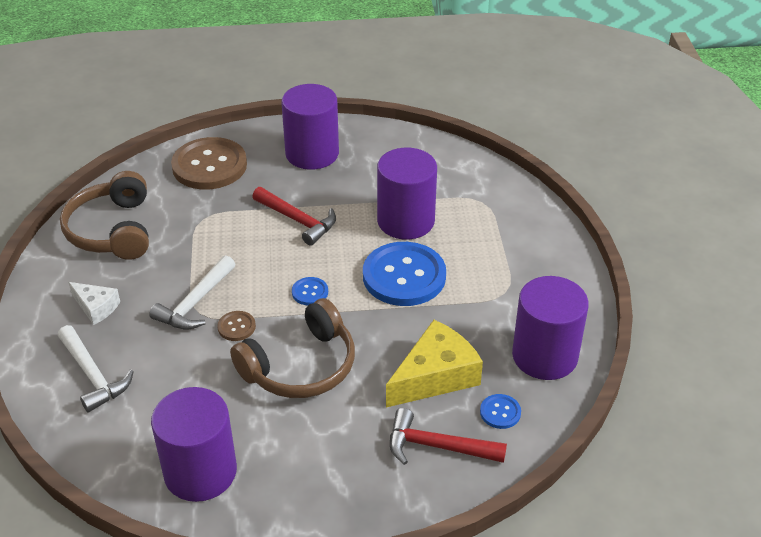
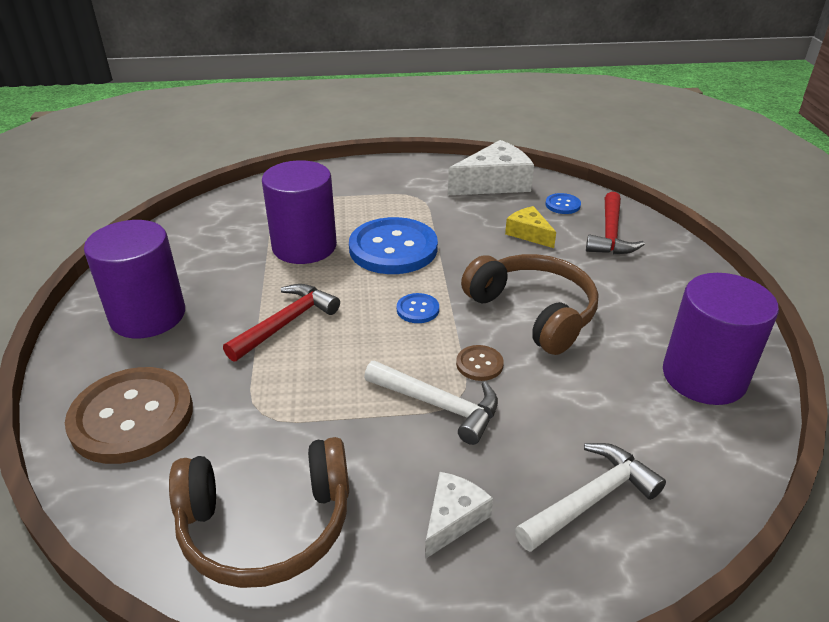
camera: 90 degrees left, 5 degrees down
(435, 376) = (529, 233): yellow cheese -> yellow cheese, size x0.56
(544, 356) = (494, 183): purple cylinder -> white cheese

